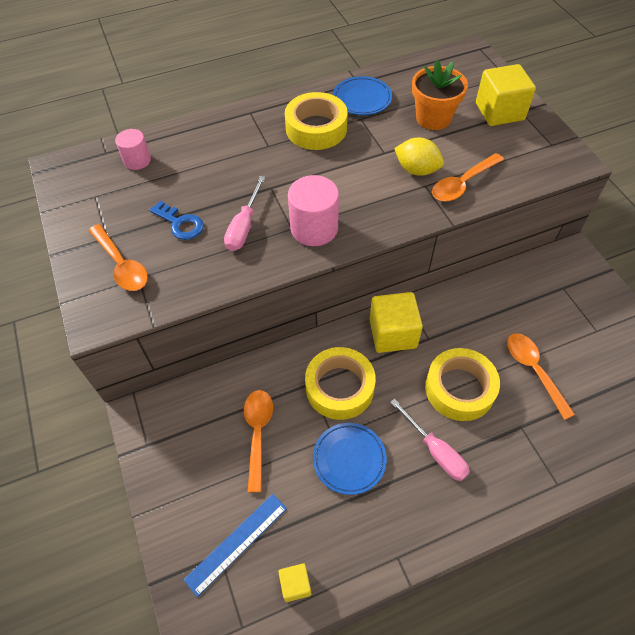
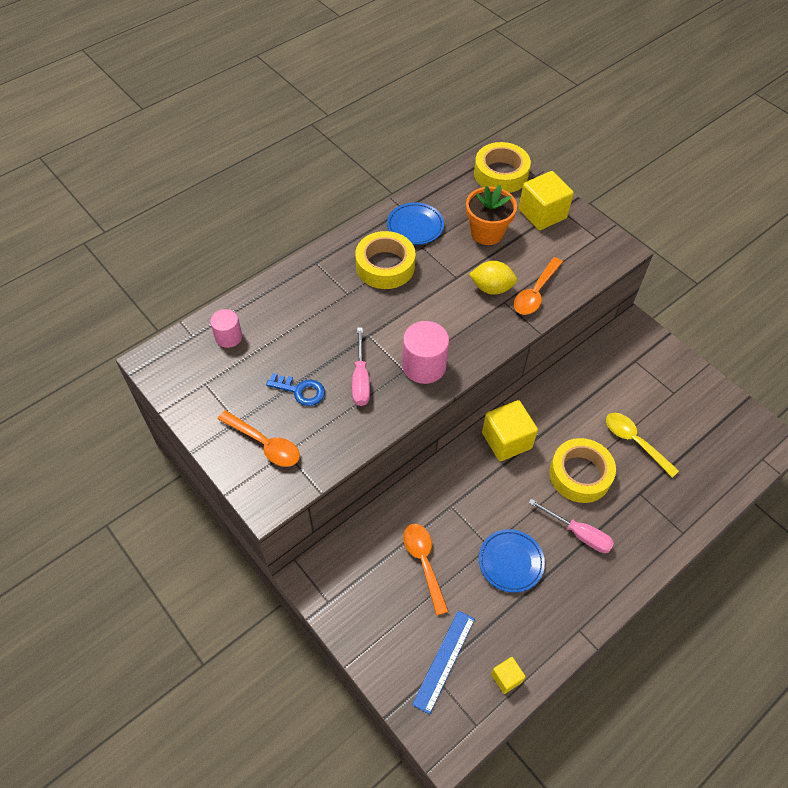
camera: 20 degrees left, 0 degrees up
(339, 387) = (479, 502): yellow tape -> yellow tape (500, 174)
(533, 371) = (634, 442): orange spoon -> yellow spoon

